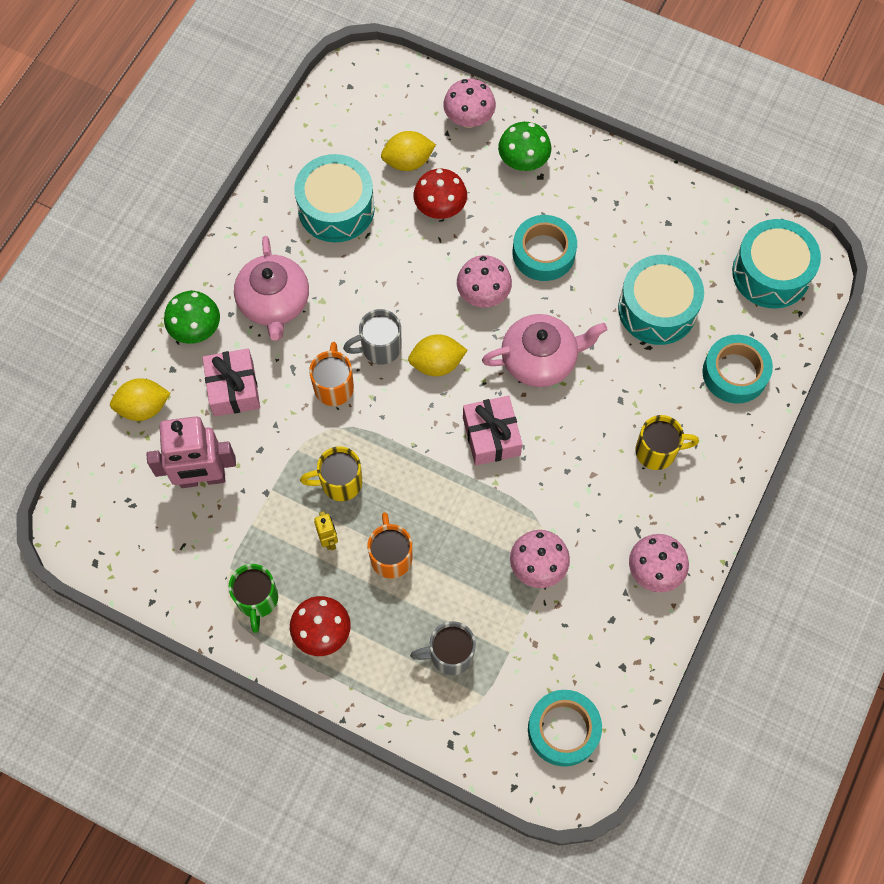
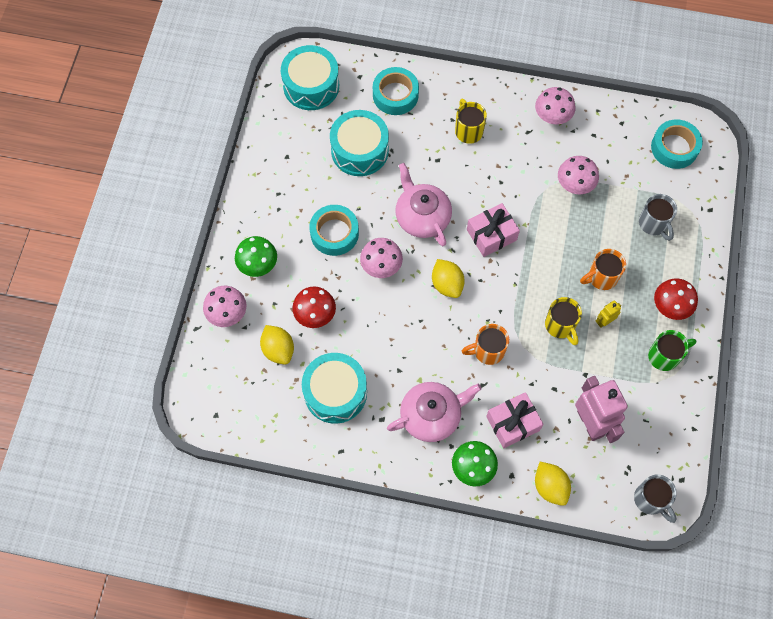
camera: 105 degrees left, 0 degrees up
(379, 348) = (446, 327): grey mug -> grey mug (650, 500)

